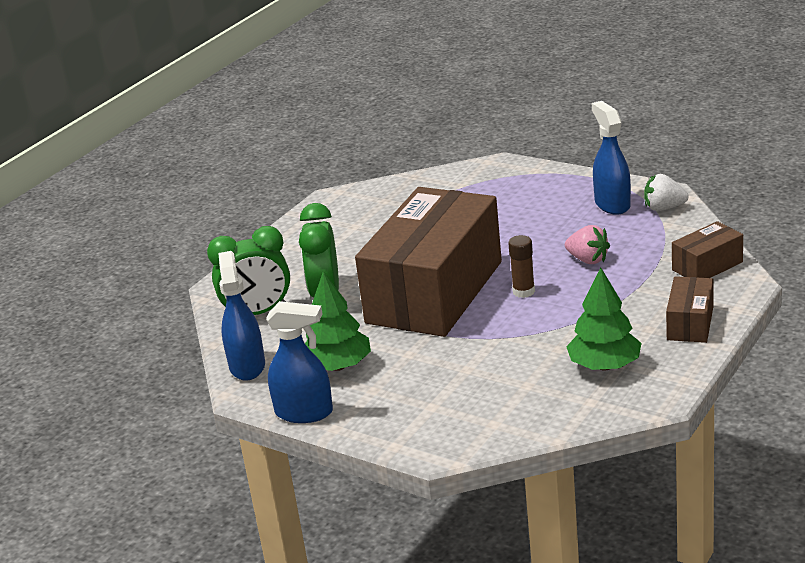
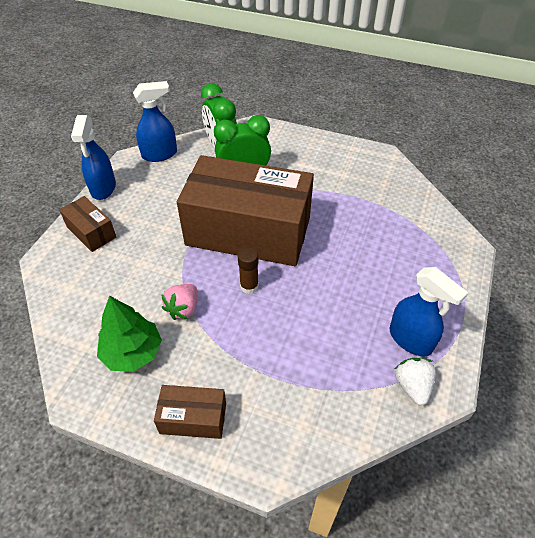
camera: 75 degrees right, 20 degrees up
(338, 366) = (154, 195): green tree -> none
(588, 260) = (303, 327): pink strawberry -> pink strawberry (183, 309)
(612, 204) = (411, 340): blue spray bottle -> blue spray bottle turned 75 degrees clockwise
(707, 266) = (298, 431): brown box -> brown box (91, 232)

